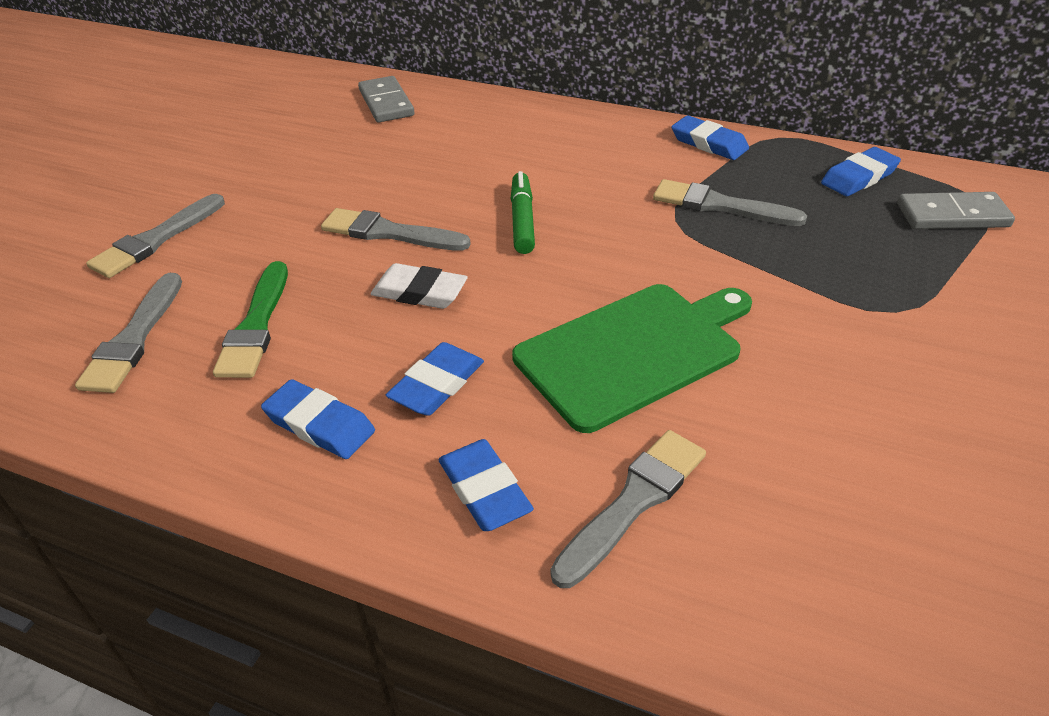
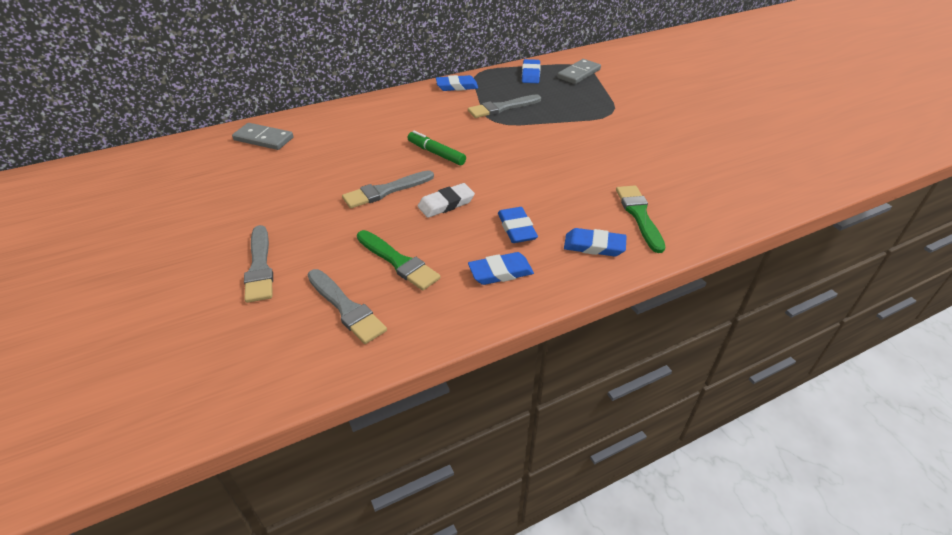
camera: 50 degrees left, 0 degrees up
(633, 502) = (639, 215): grey brush -> green brush
(634, 351) = (561, 173): green cutting board -> none

